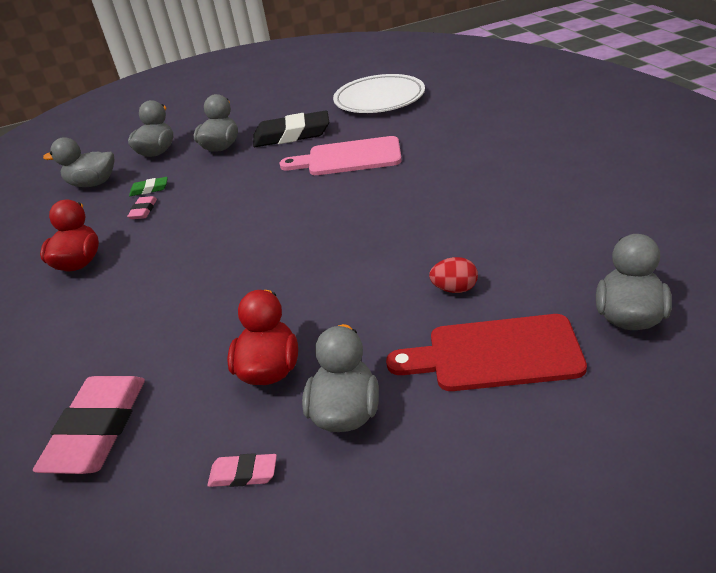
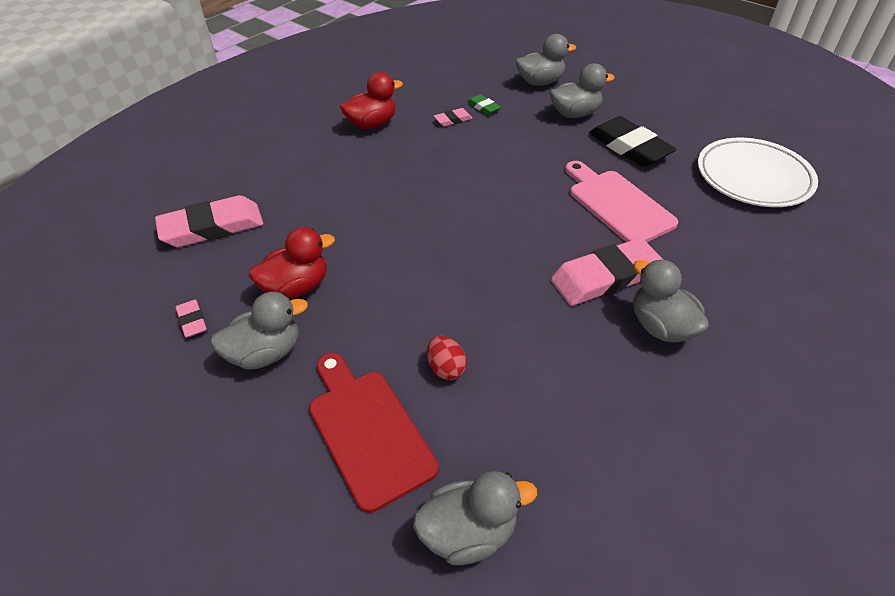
camera: 55 degrees right, 10 degrees up
(93, 184) = (472, 74): grey duck -> grey duck (660, 326)
(420, 184) = (605, 277): none -> pink eraser

